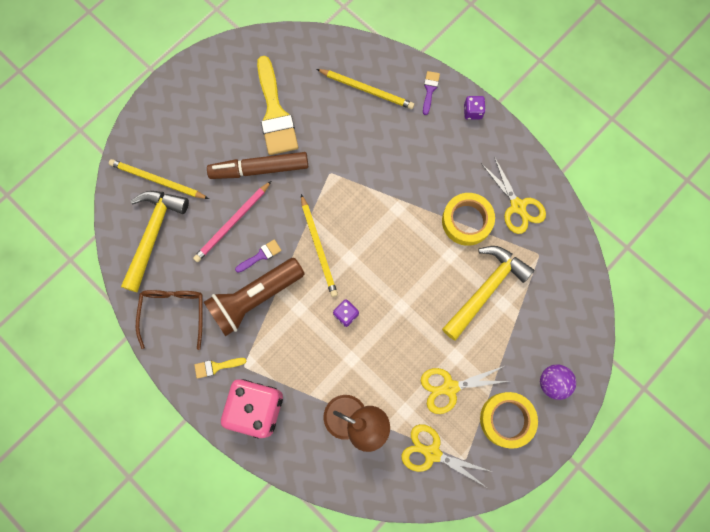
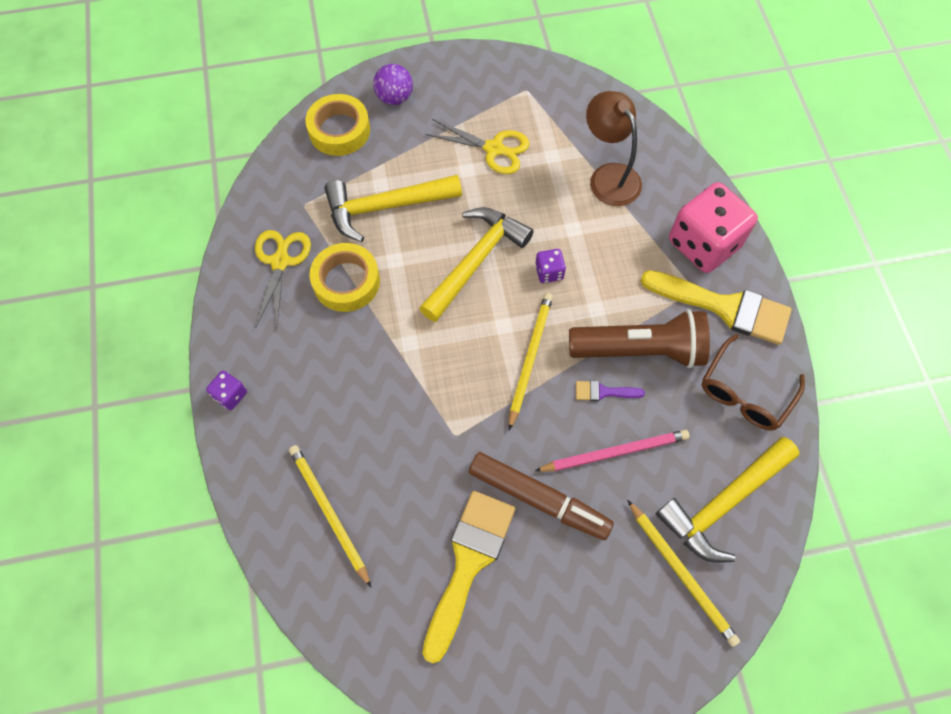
camera: 145 degrees left, 10 degrees down
(216, 367) = (725, 307): yellow brush -> yellow brush, size x2.26
(398, 290) = (475, 261): none -> yellow hammer
(429, 90) = (254, 458): purple brush -> none
(432, 453) = (553, 111): yellow scissors -> none
(506, 419) = (462, 96): yellow tape -> yellow tape (339, 130)

